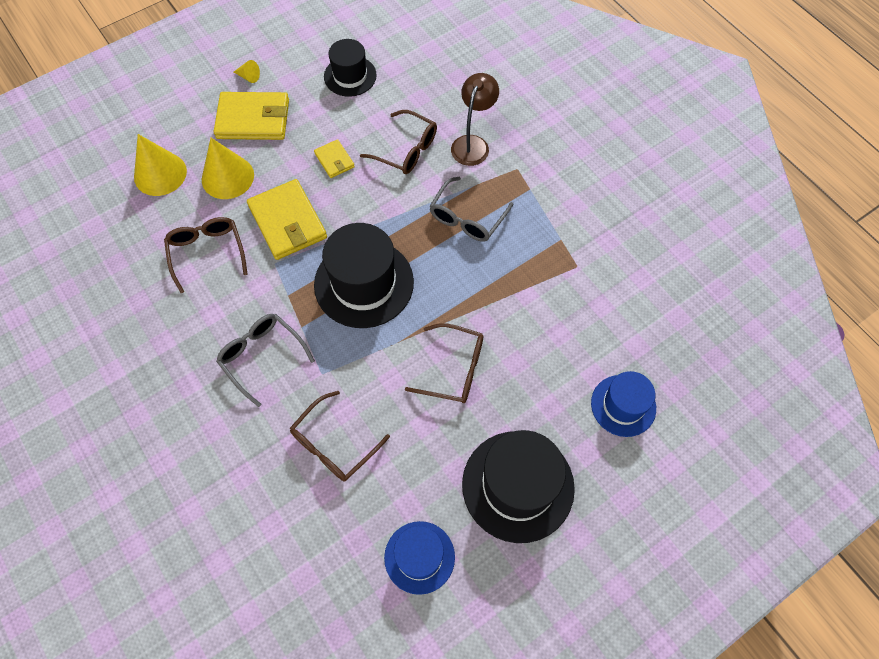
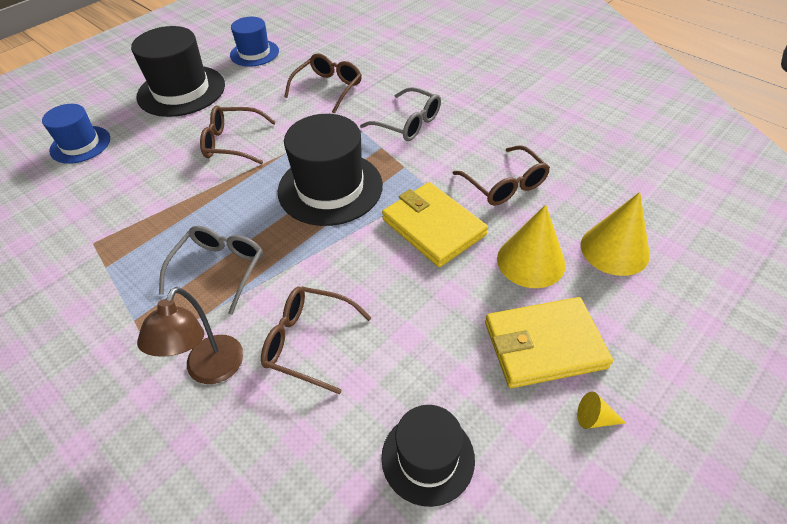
camera: 170 degrees right, 15 degrees down
(334, 160) = (404, 308): yellow wallet -> none

